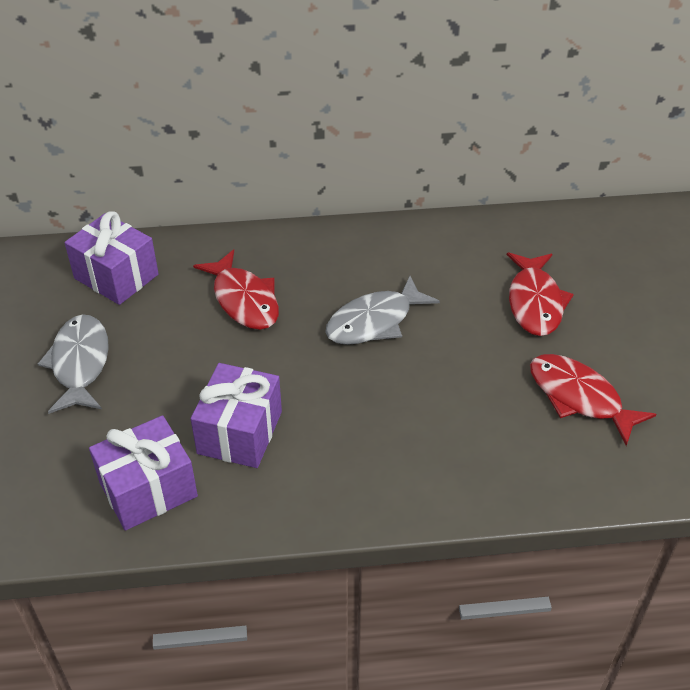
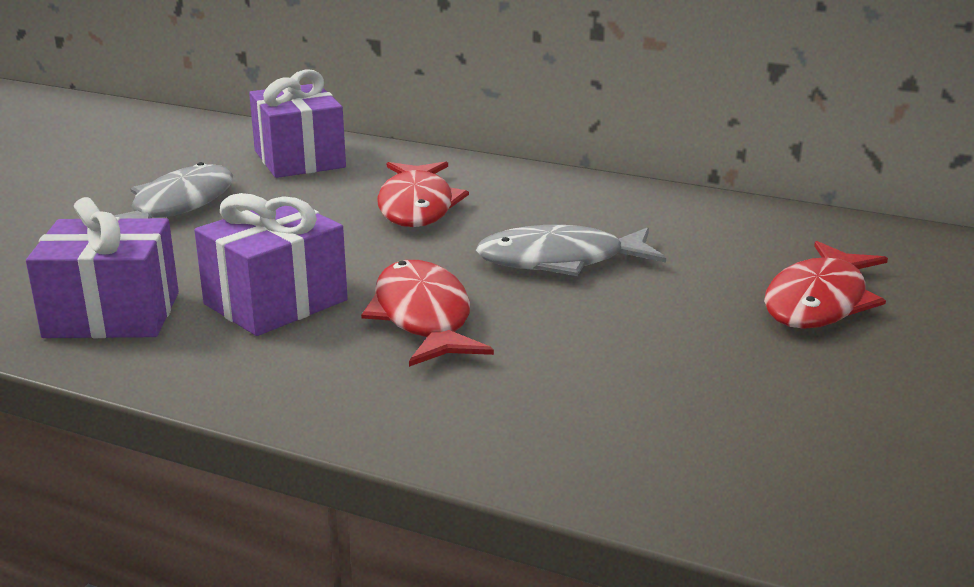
camera: 30 degrees right, 20 degrees down
(579, 397) = (798, 409): red fish -> red fish (423, 317)

